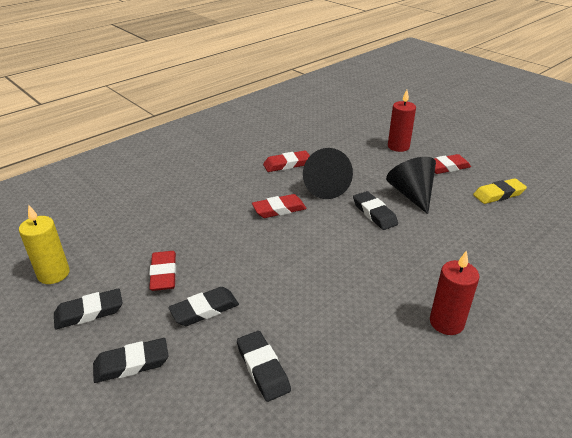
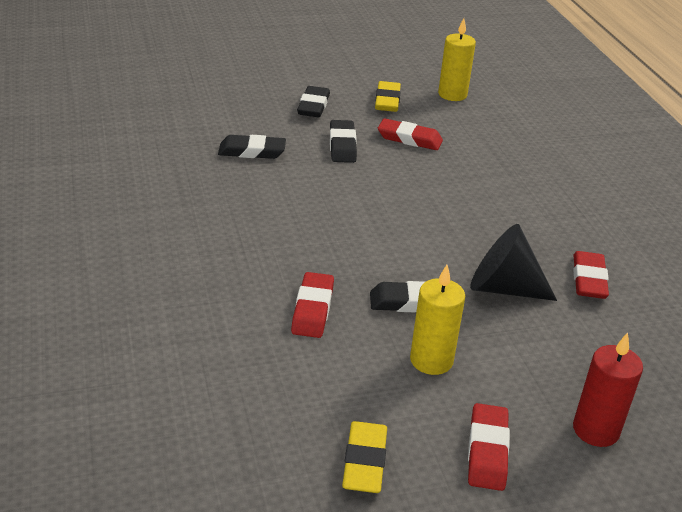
camera: 115 degrees right, 0 degrees up
(89, 312) = (387, 101): black eraser -> yellow eraser
(279, 209) = (473, 233): red eraser -> red eraser (312, 309)
(411, 194) = (431, 360): black cone -> yellow candle
(446, 322) = (194, 260): red candle -> none

